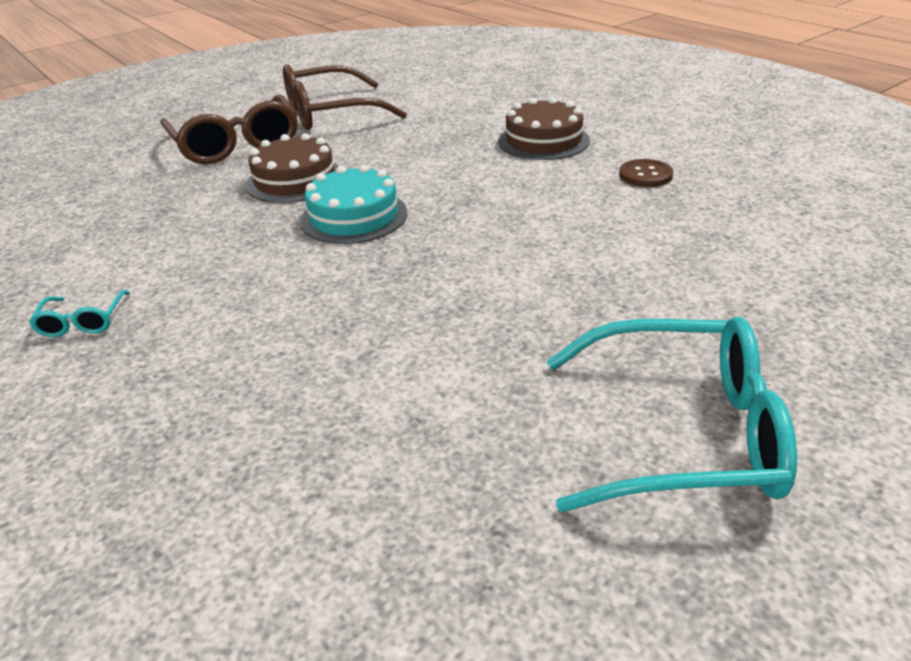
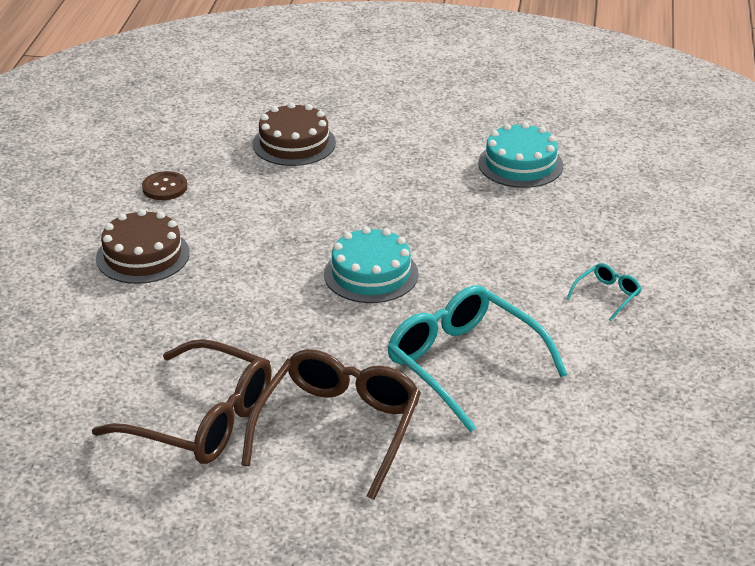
camera: 135 degrees left, 0 degrees up
(295, 180) = (357, 339): brown cake -> brown cake (294, 143)
(367, 422) = (520, 164): none -> turquoise cake
(683, 433) = (416, 98): turquoise glasses -> turquoise glasses (463, 363)

